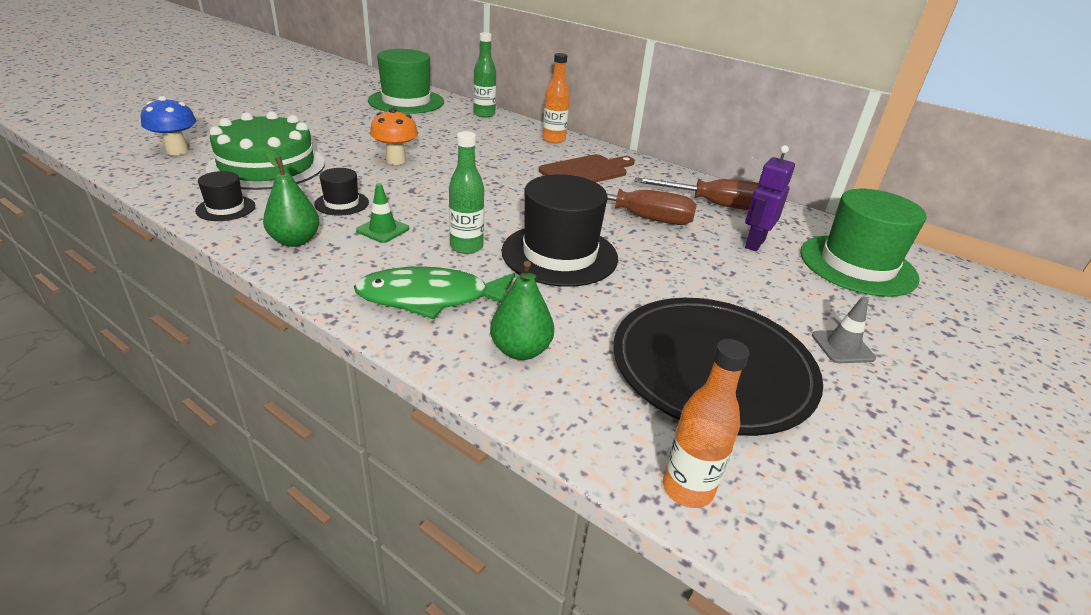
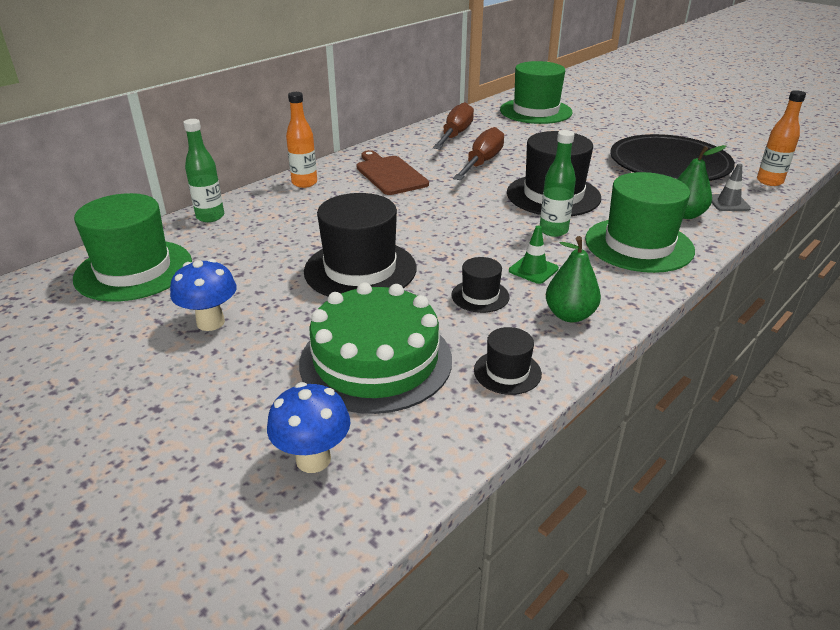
camera: 80 degrees left, 0 degrees up
(335, 122) = (210, 322): none -> blue mushroom
(396, 160) = (360, 269): orange mushroom -> black hat
(431, 298) = (639, 245): green fish -> green hat
(754, 244) = (515, 133): purple robot -> none
(842, 347) = (630, 131): grey traffic cone -> grey traffic cone (728, 203)

